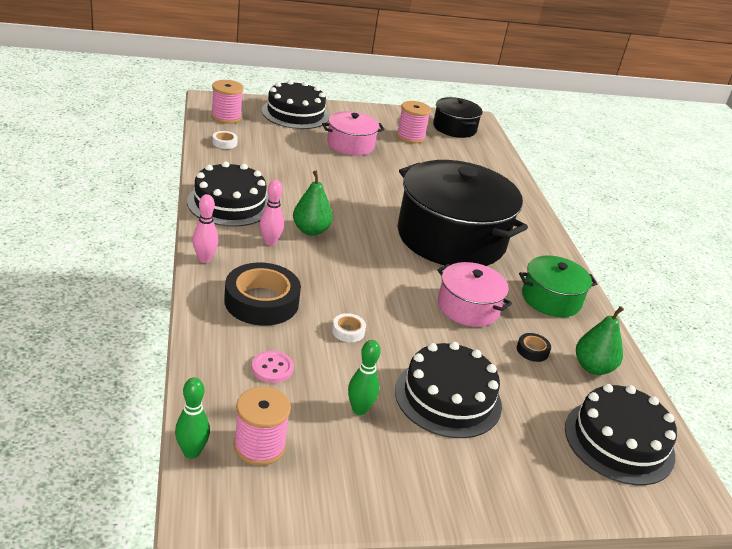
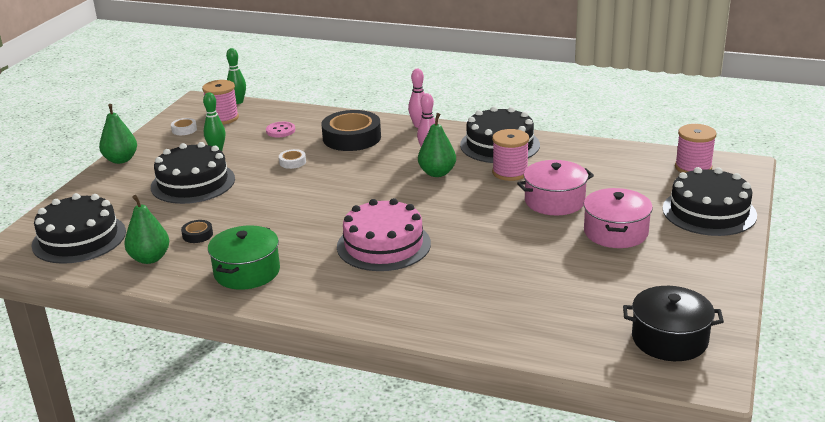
camera: 125 degrees right, 5 degrees down
(224, 143) = (625, 158): white tape -> white tape (184, 130)
(410, 137) = (638, 286): pink spool -> pink spool (510, 172)
(447, 505) = (121, 160): none -> green pear
(451, 238) = (383, 245): black pot -> pink cake
(468, 307) = (274, 221): pink pot -> pink pot (554, 201)

